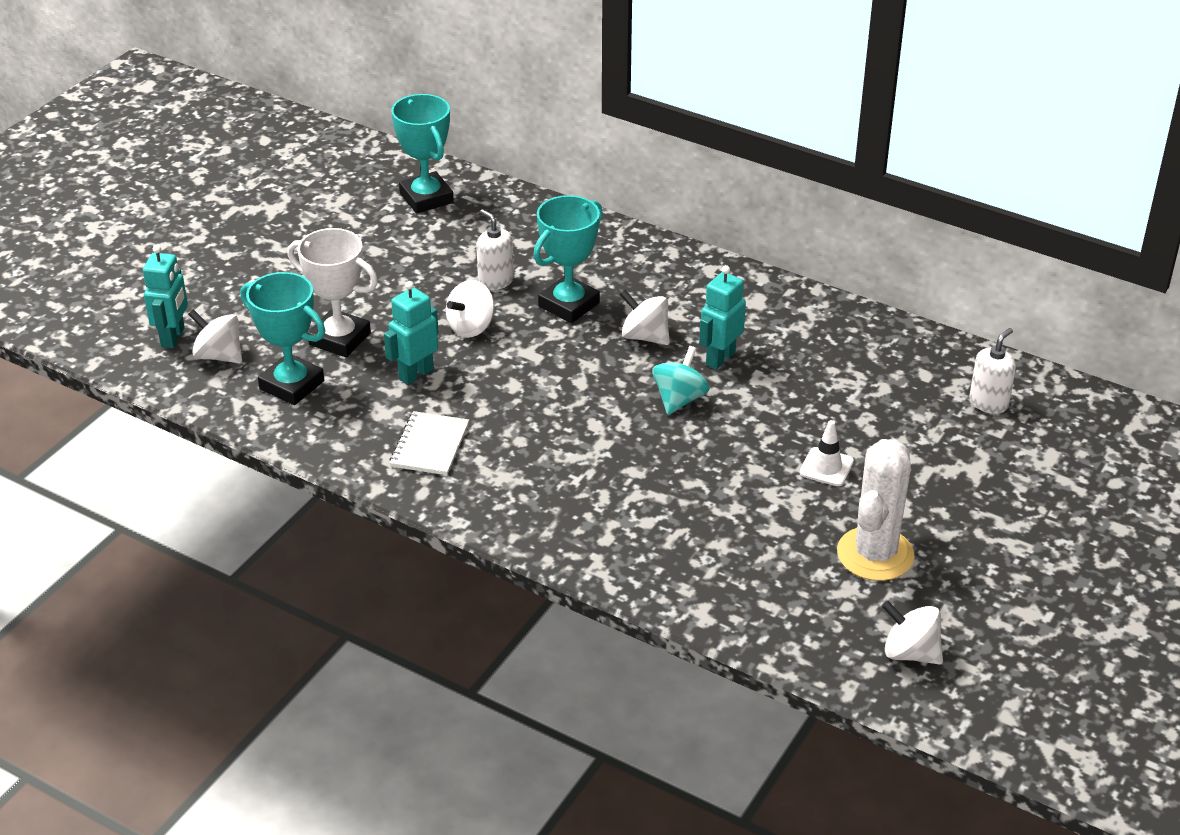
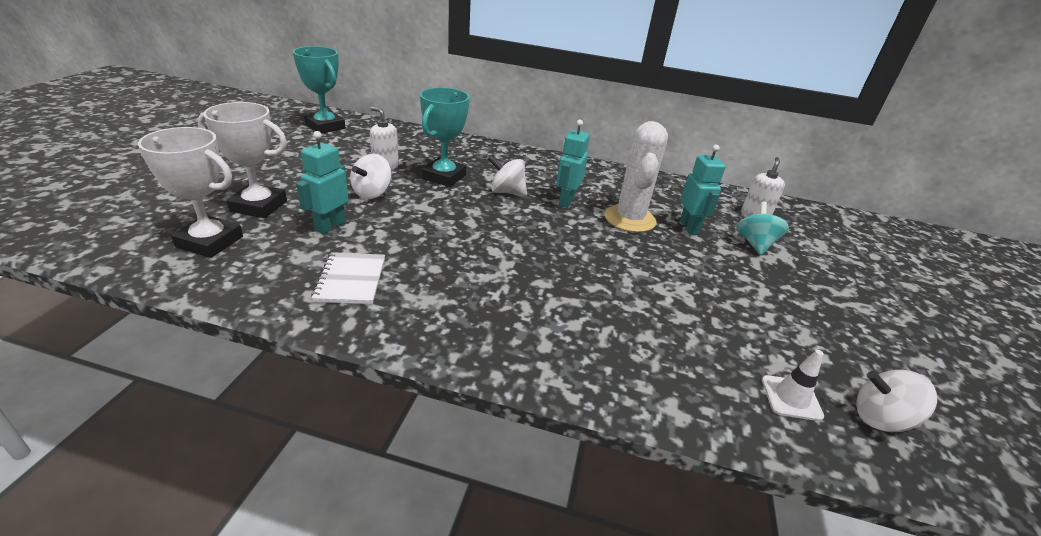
camera: 20 degrees left, 5 degrees down
(173, 337) = (92, 213): turquoise robot -> turquoise robot (689, 227)
(219, 355) = (137, 224): white spinning top -> none
(292, 385) = (210, 242): turquoise trophy -> white trophy
(679, 399) = (551, 228): turquoise spinning top -> turquoise spinning top (755, 244)
(826, 467) = (686, 264): white traffic cone -> white traffic cone (791, 398)
(875, 554) = (774, 328): white cactus -> white cactus (629, 219)

